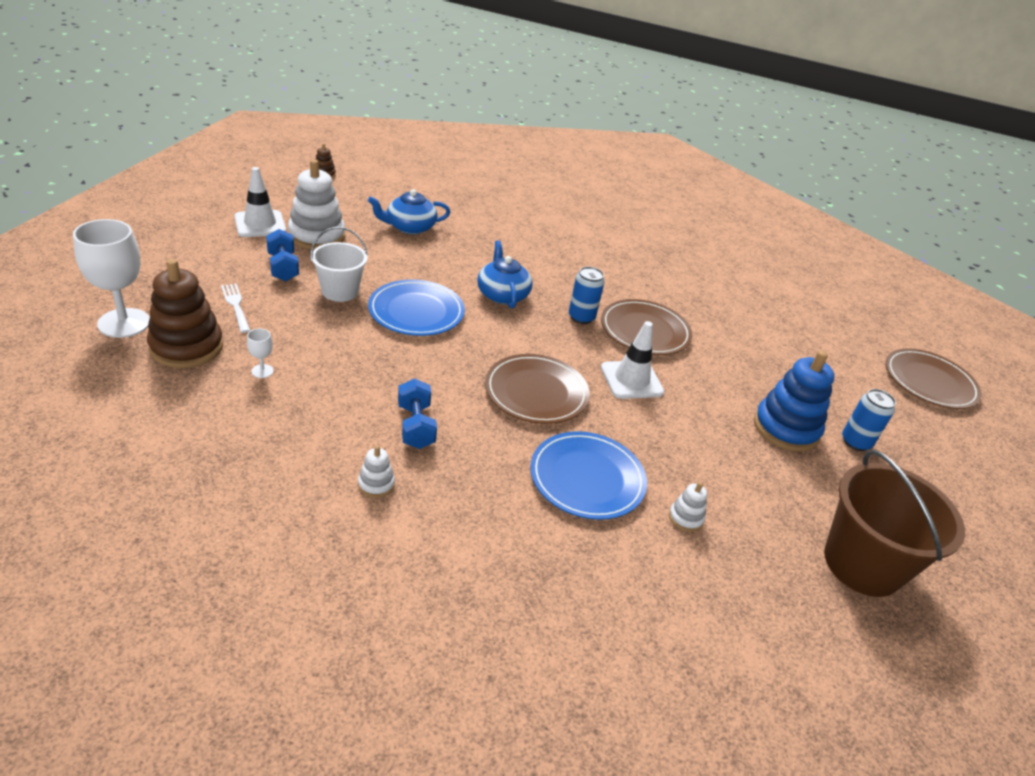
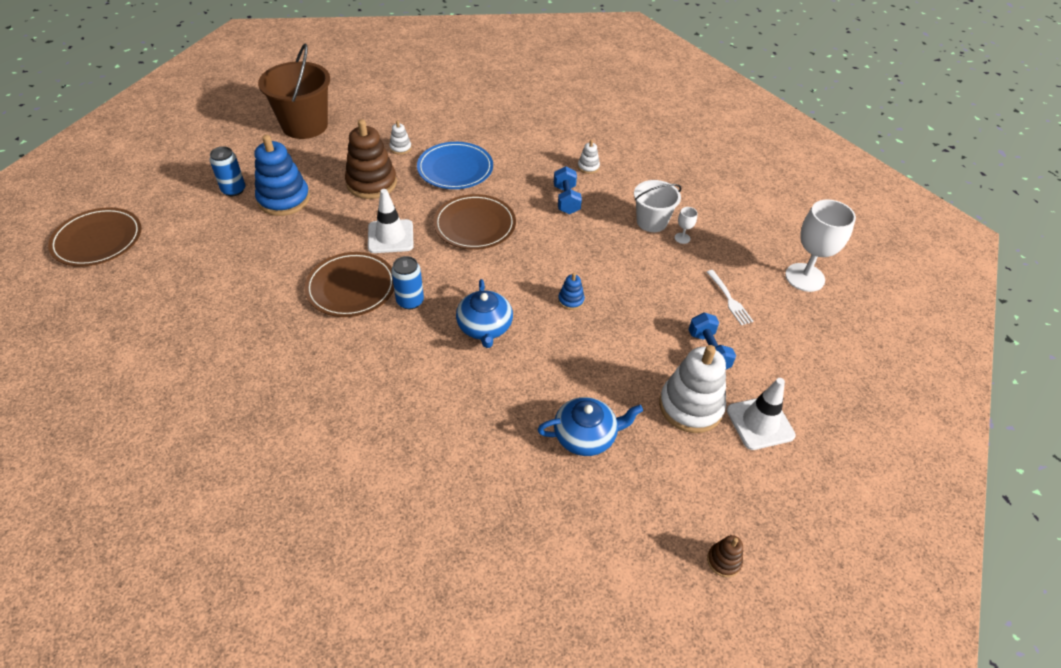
camera: 170 degrees left, 10 degrees up
(187, 347) = (745, 257): brown stacking toy -> brown stacking toy (371, 183)
(340, 291) = (645, 322): white bucket -> white bucket (651, 222)
(416, 311) = (571, 300): blue plate -> blue stacking toy

